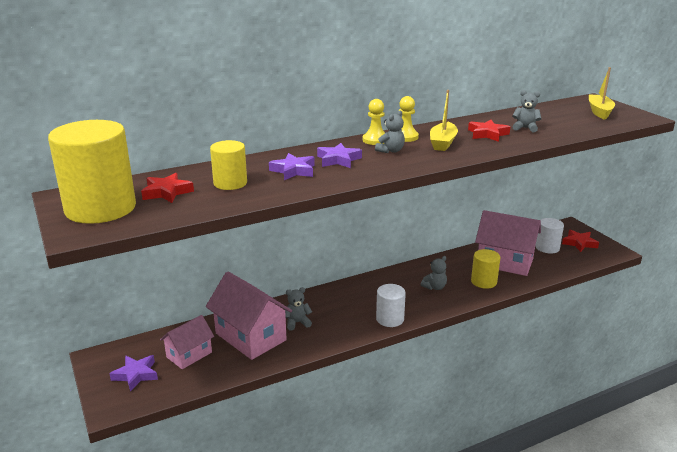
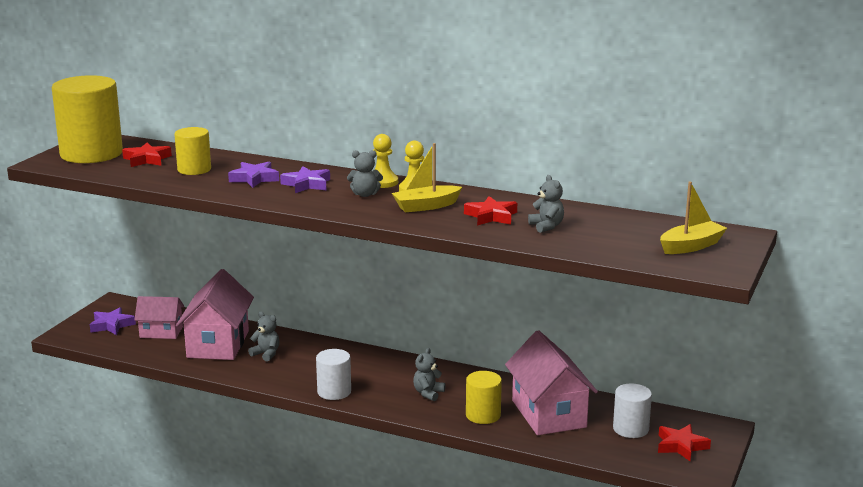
camera: 50 degrees right, 5 degrees down
(434, 287) = (428, 393): grey teddy bear -> grey teddy bear turned 105 degrees clockwise

